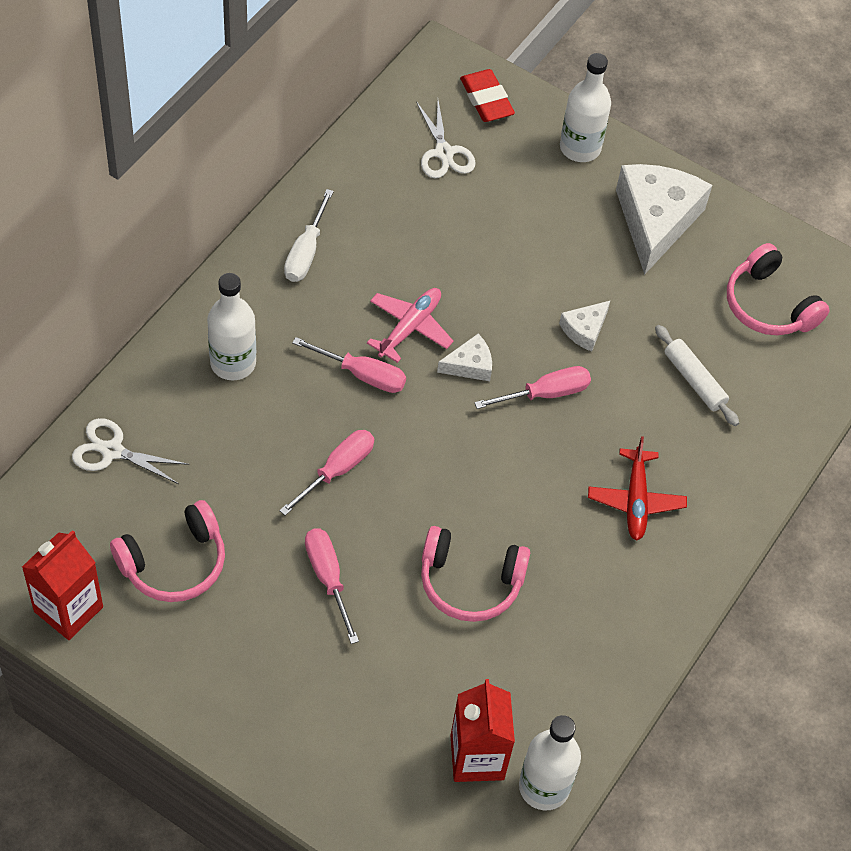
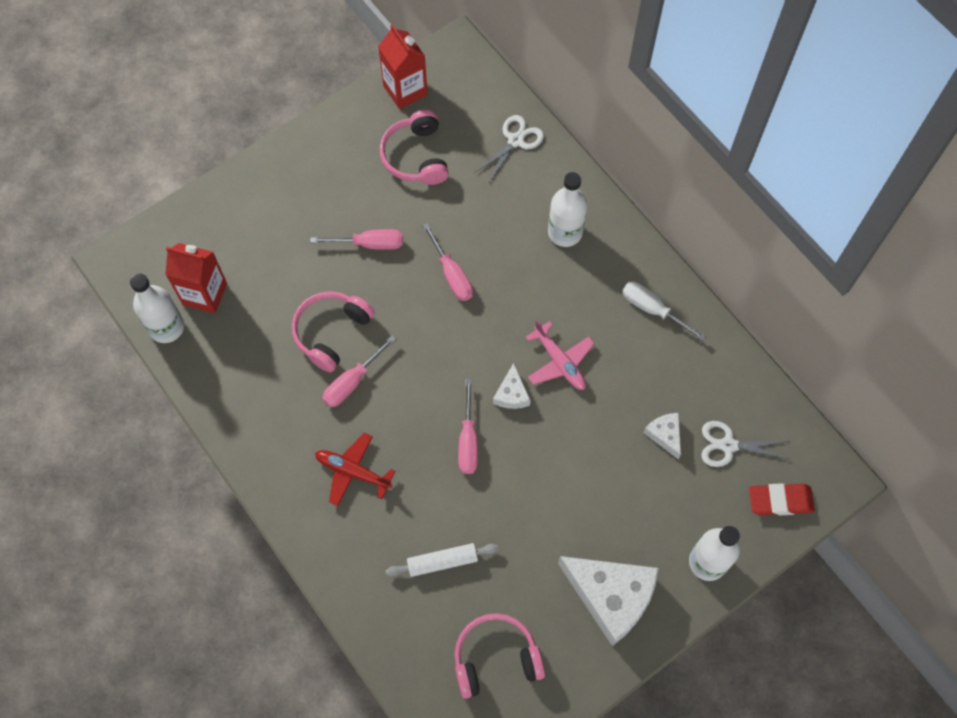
camera: 115 degrees right, 10 degrees up
(362, 374) = (527, 315): pink screwdriver -> pink screwdriver (352, 382)
(584, 330) = (517, 493): white cheese -> white cheese (665, 435)

